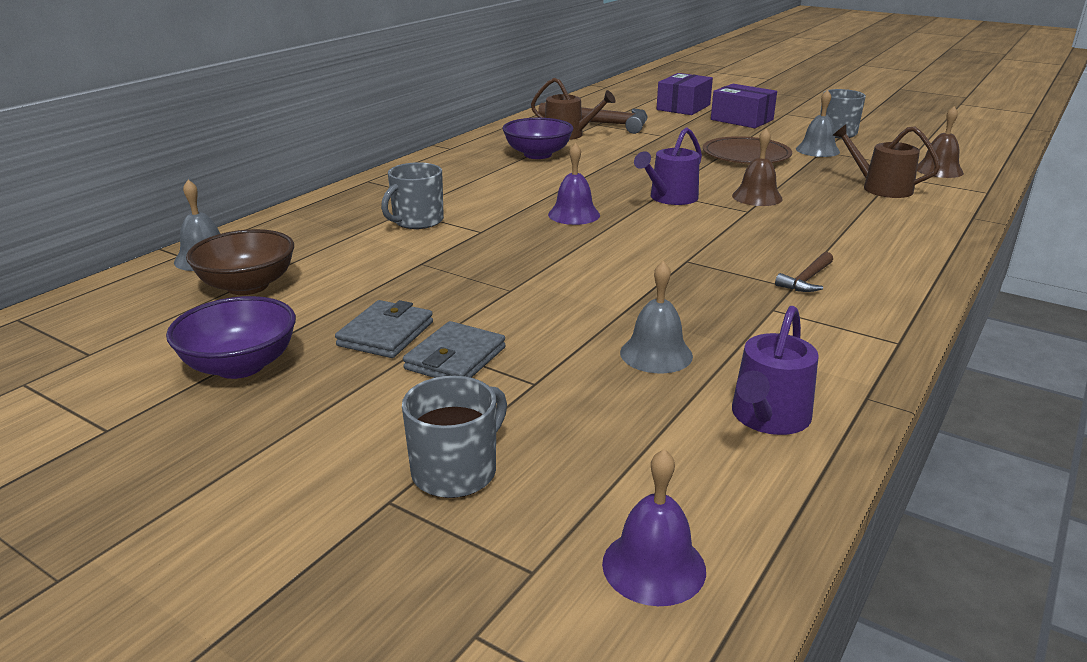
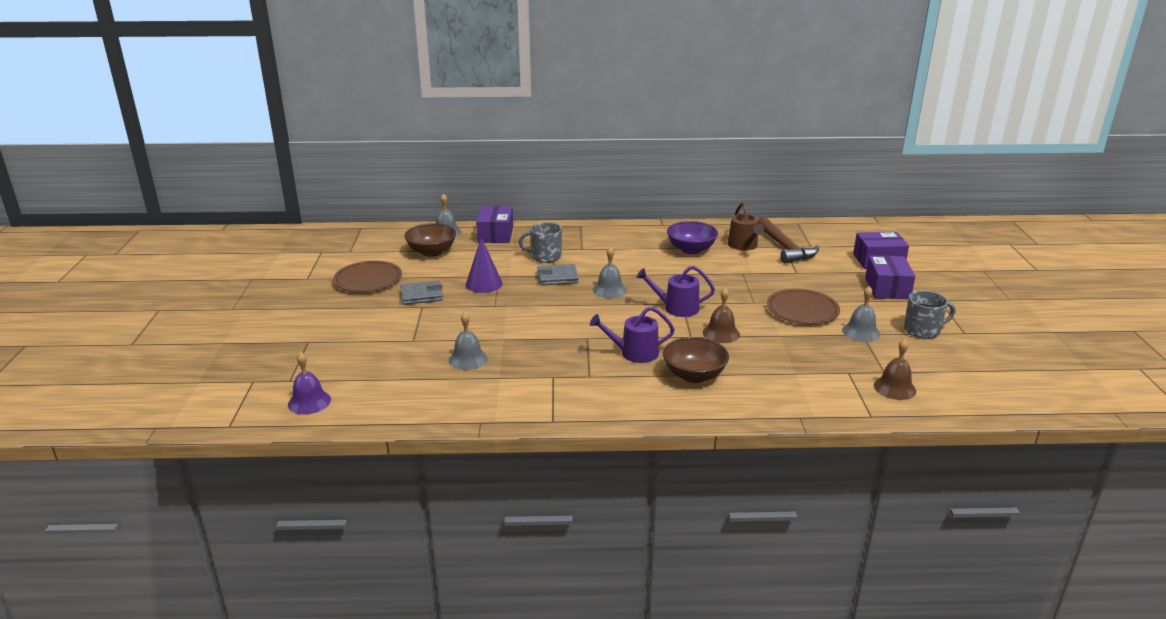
camera: 55 degrees right, 0 degrees up
(240, 365) = (368, 280): purple bowl -> brown plate
(286, 230) = (495, 234): none -> purple box
(429, 278) = (484, 284): none -> purple cone
(455, 358) = (416, 317): grey wallet -> grey wallet (557, 277)
(456, 471) = (335, 347): grey mug -> none
(574, 214) = (609, 290): purple bell -> grey bell
(768, 417) = (436, 400): purple watering can -> purple watering can (634, 353)
(806, 280) = (604, 378): brown hammer -> none
(843, 234) = (694, 375): none -> brown bowl
(881, 188) = (810, 372): brown watering can -> none

